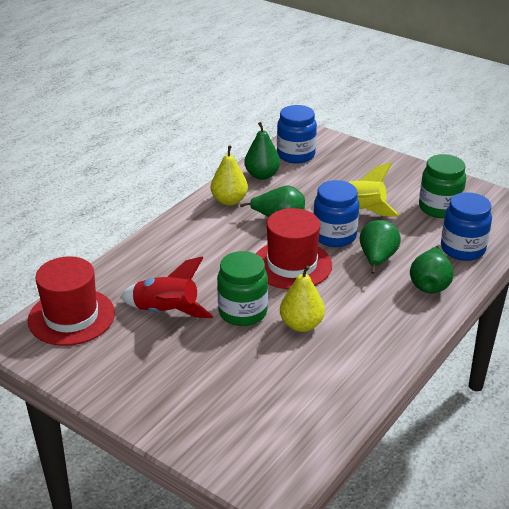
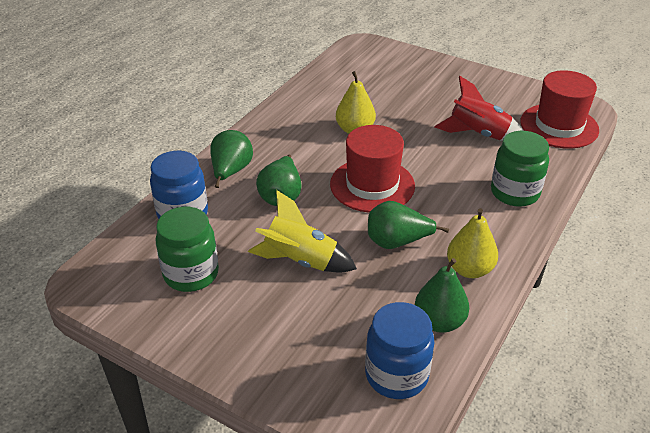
camera: 175 degrees right, 5 degrees up
(242, 312) = (409, 137): green jar -> green jar (514, 193)
(334, 236) = (328, 223): blue jar -> none

